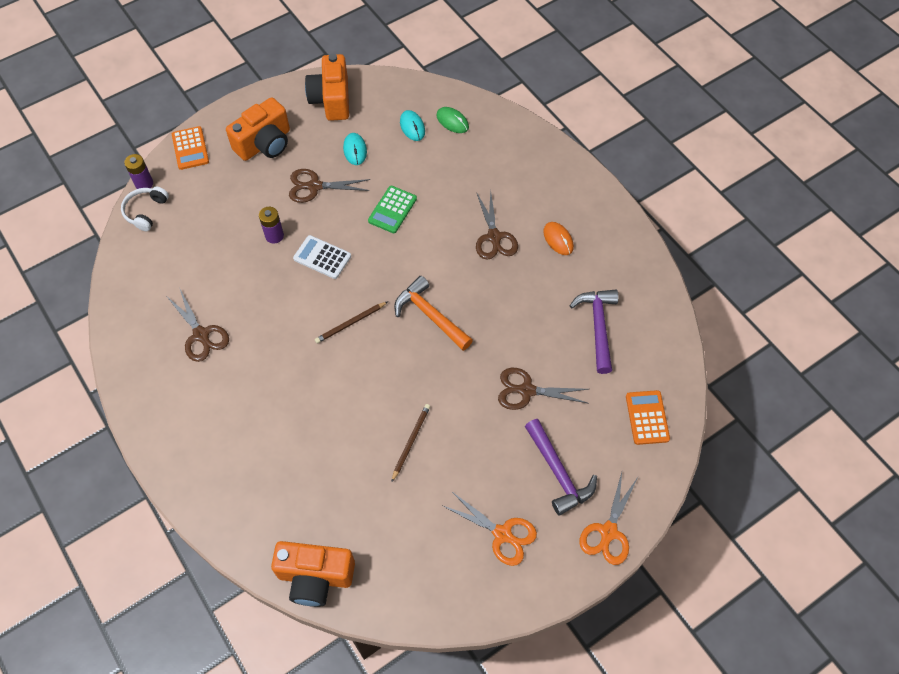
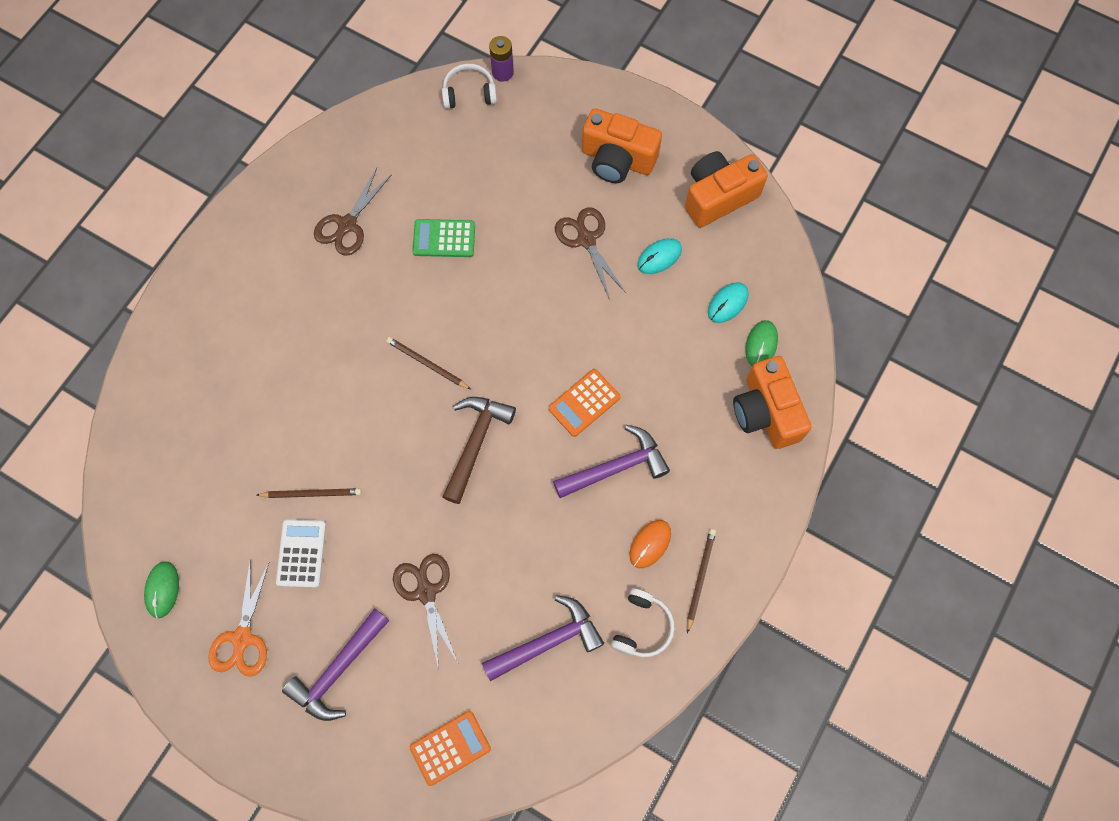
camera: 65 degrees right, 10 degrees up
(190, 148) = (571, 90): orange calculator -> orange calculator (584, 403)
(274, 236) = (501, 232): purple battery -> none
(315, 577) = (128, 469): orange camera -> orange camera (766, 412)
(322, 257) = (497, 294): white calculator -> white calculator (301, 553)
(392, 210) = (597, 337): green calculator -> green calculator (444, 239)
(430, 315) = (475, 443): orange hammer -> brown hammer
(434, 583) = (162, 589): none -> green mouse
(494, 237) = (616, 467): brown scissors -> purple hammer
(595, 221) = (700, 579): none -> brown pencil
(608, 532) = (288, 756): orange scissors -> none
(613, 267) = (642, 627): none -> white headphones

